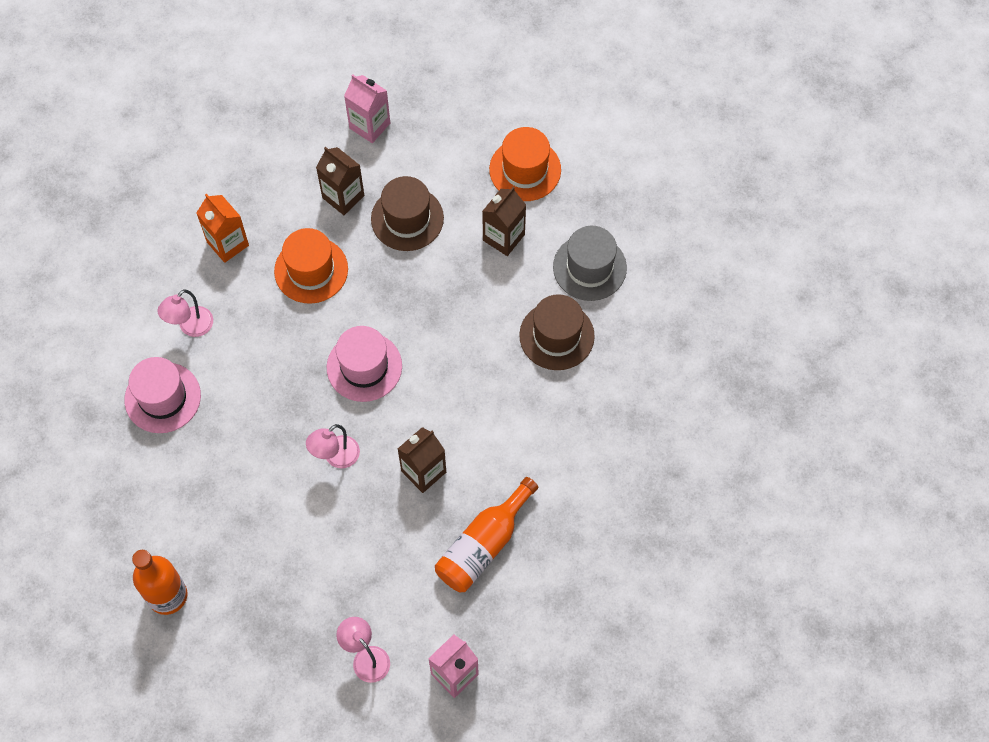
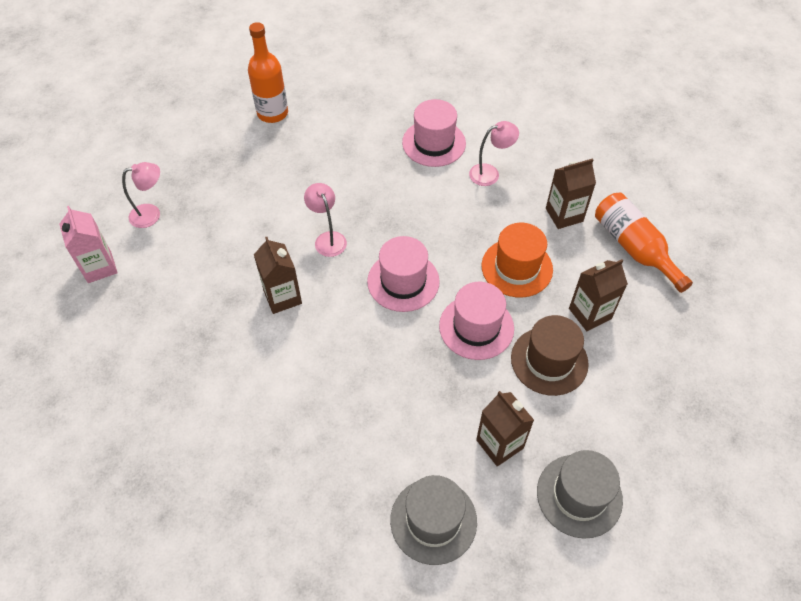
camera: 110 degrees right, 10 degrees down
(191, 327) = (490, 173): pink lamp -> pink lamp turned 105 degrees clockwise
(228, 243) = (564, 215): orange carton -> brown carton
(369, 125) = (670, 359): pink carton -> none
(393, 287) = (476, 327): none -> pink hat
(483, 545) = (192, 322): orange bottle -> orange bottle (634, 248)
(525, 170) = (579, 495): orange hat -> grey hat
(556, 336) = (366, 456): brown hat -> none

